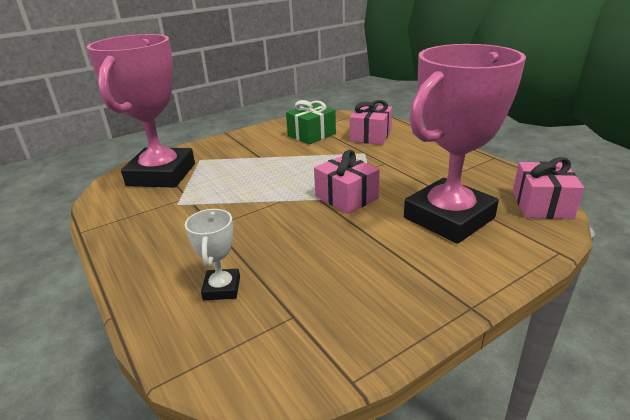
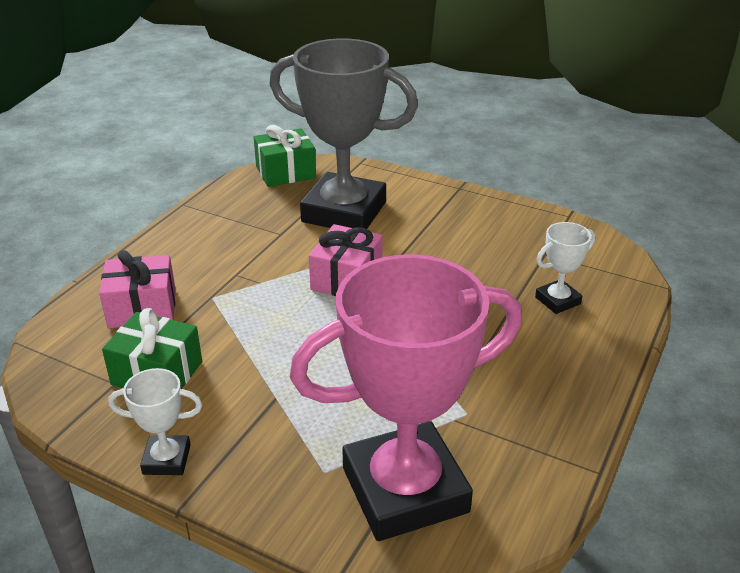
camera: 120 degrees left, 5 degrees up
(253, 132) = (167, 459): none -> white trophy
(449, 218) = (344, 212): pink trophy -> grey trophy
(541, 205) = (285, 172): pink gift -> green gift

